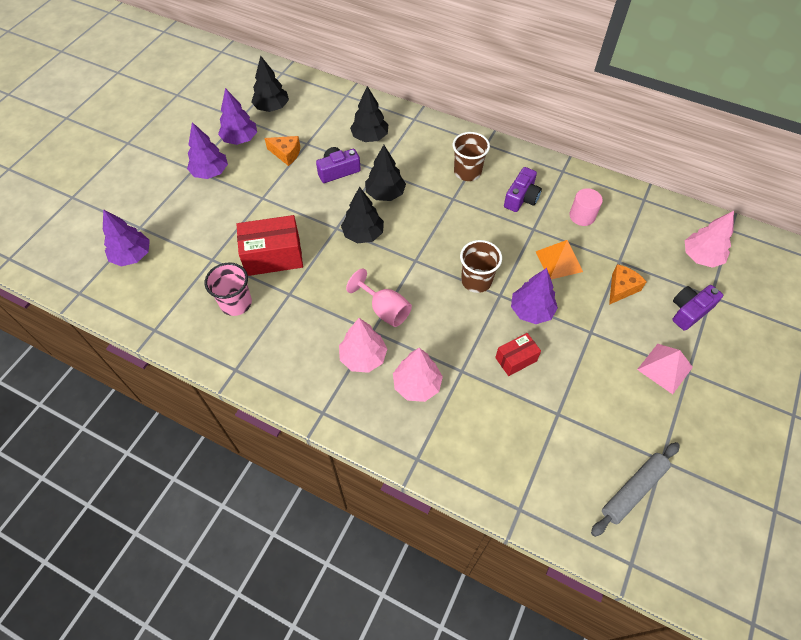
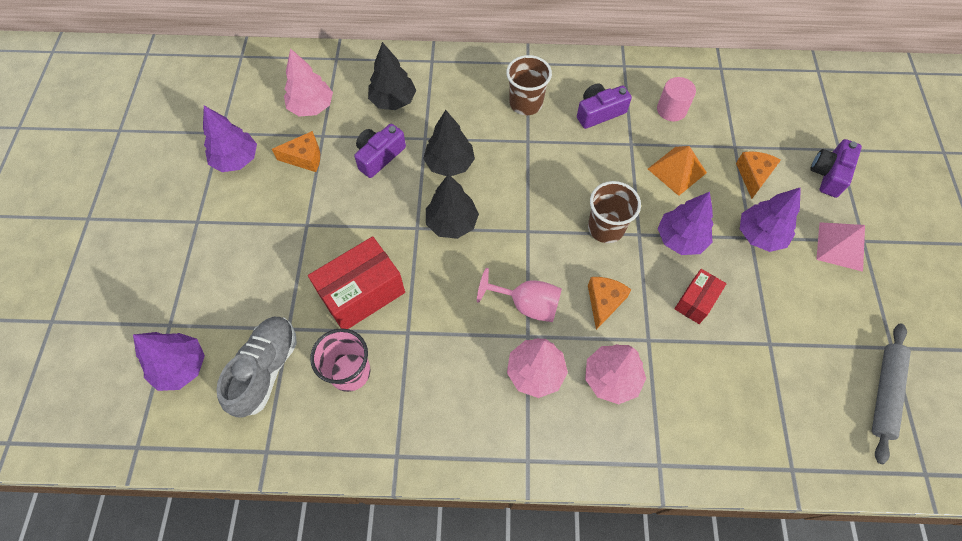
camera: 25 degrees left, 5 degrees up
(183, 279) = (266, 369): none -> grey shoe
(210, 172) = (222, 216): purple tree -> purple tree (760, 235)
(272, 107) = (253, 105): black tree -> none
(443, 331) = (604, 302): none -> orange cheese
(521, 198) = (599, 112): purple camera -> purple camera turned 120 degrees counterclockwise
(701, 257) = (807, 110): pink tree -> pink tree (312, 107)

